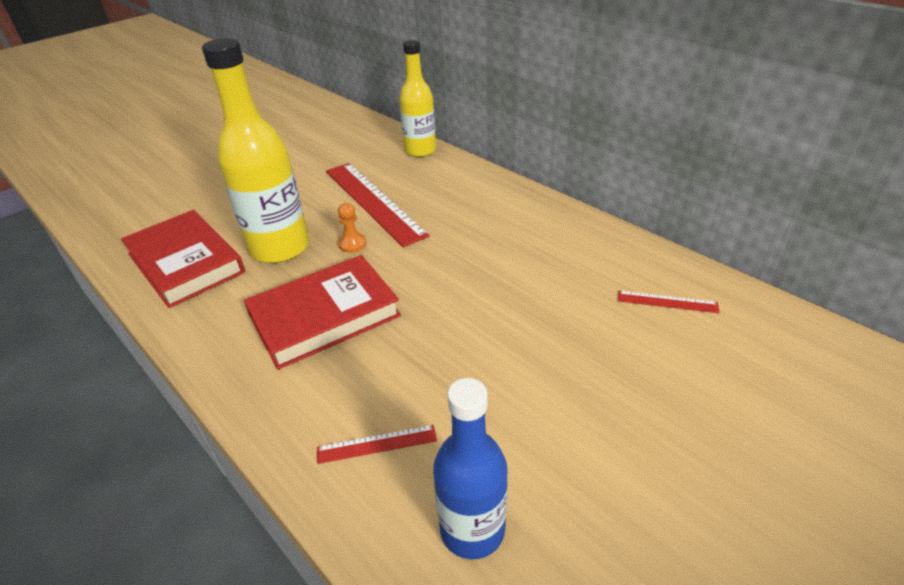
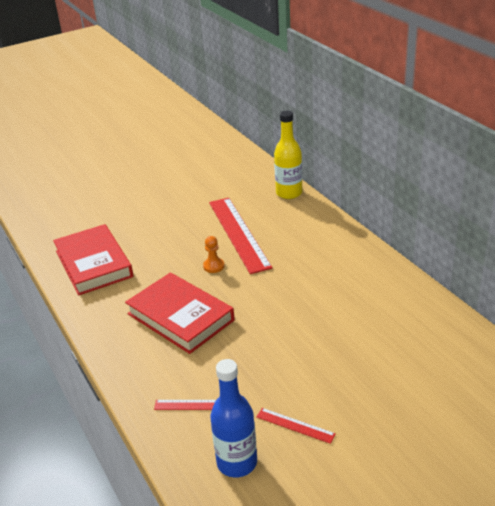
camera: 15 degrees right, 5 degrees down
(280, 248) = (161, 262): yellow bottle -> none
(324, 316) = (180, 317): red book -> red book turned 60 degrees clockwise
(667, 302) = (432, 345): red ruler -> red ruler (295, 425)

